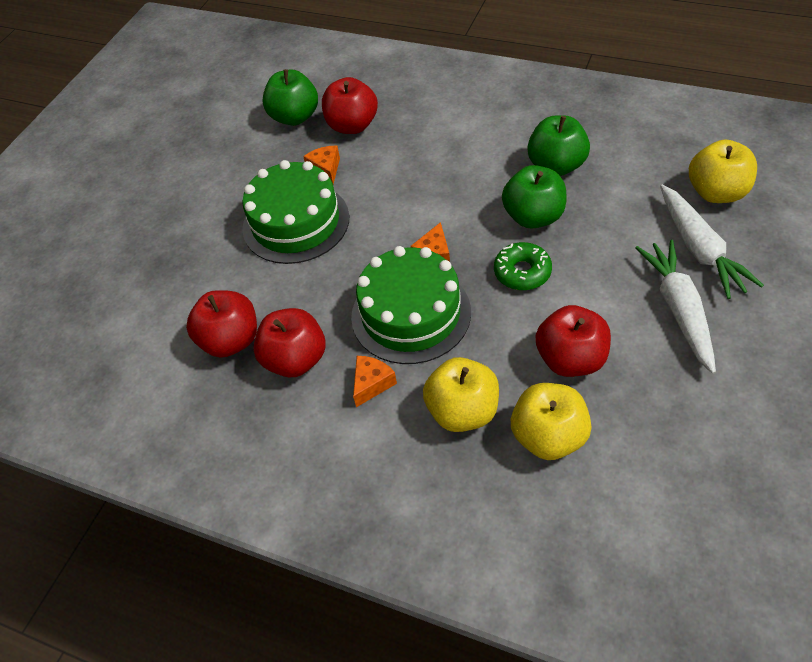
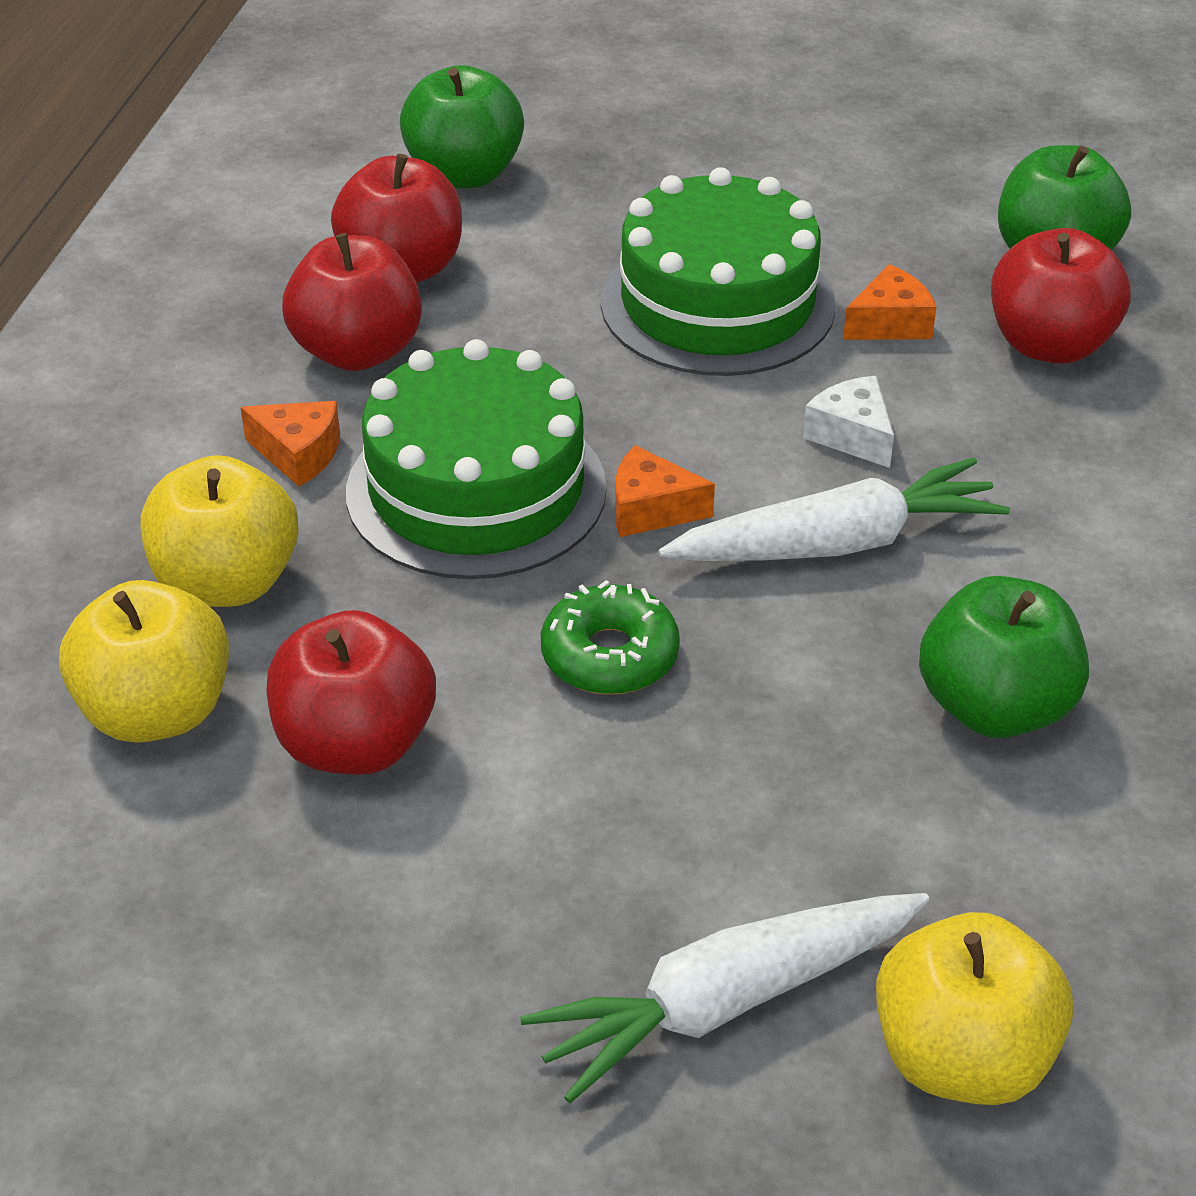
camera: 75 degrees right, 10 degrees down
(397, 188) = (852, 435): none -> white cheese
(533, 217) = (796, 669): green apple -> green apple (464, 174)
(678, 309) = (510, 946): white carrot -> white carrot (837, 543)

